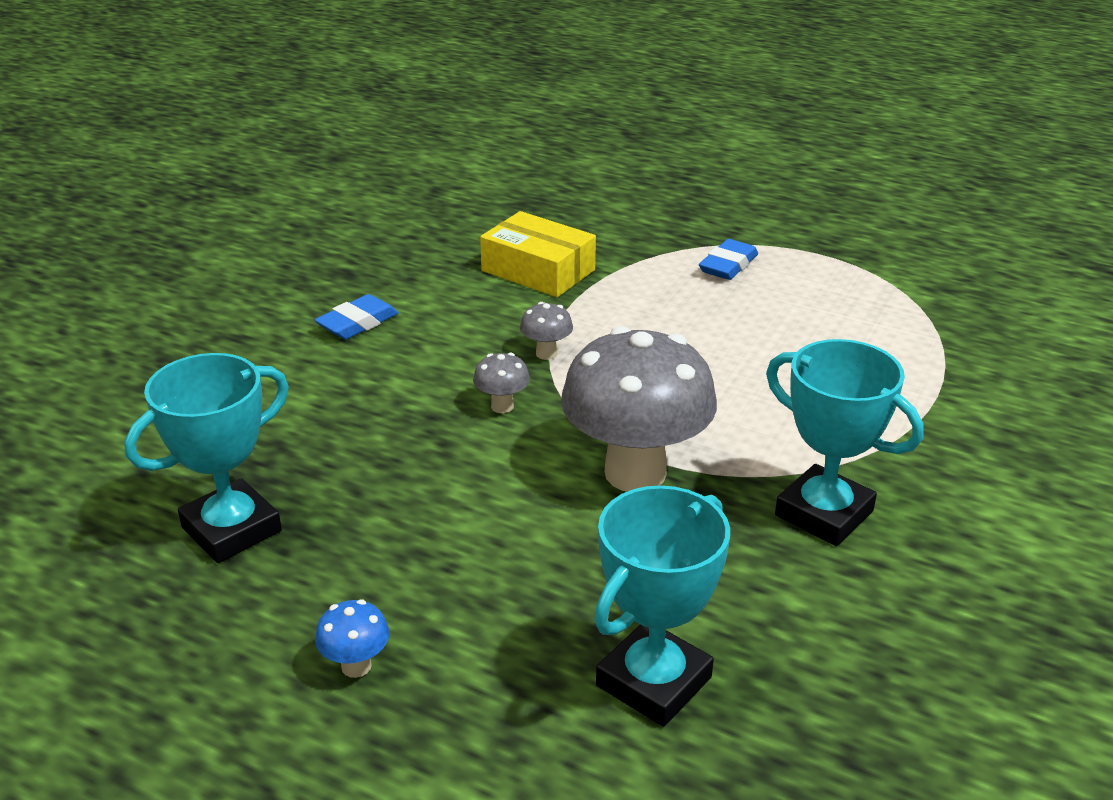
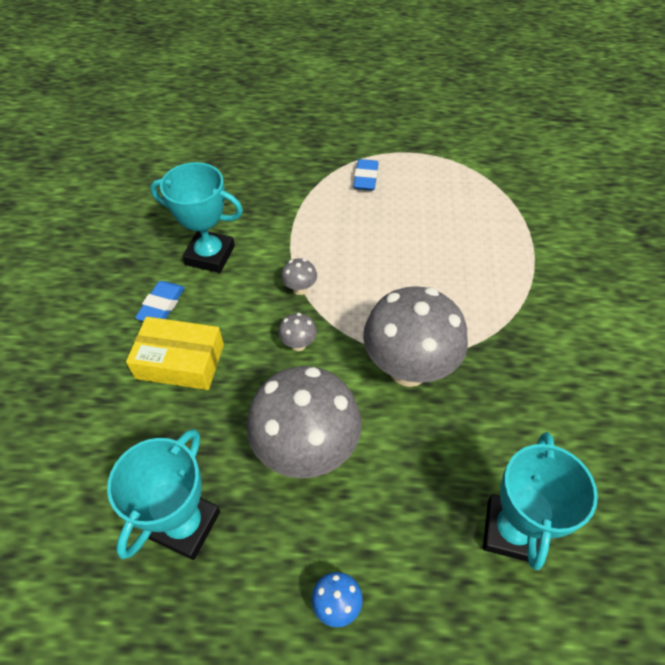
camera: 25 degrees left, 20 degrees up
(432, 509) = (306, 450): none -> grey mushroom
(538, 270) = (253, 219): yellow box -> yellow box (180, 361)
(824, 513) = (526, 359): turquoise trophy -> turquoise trophy (210, 255)

